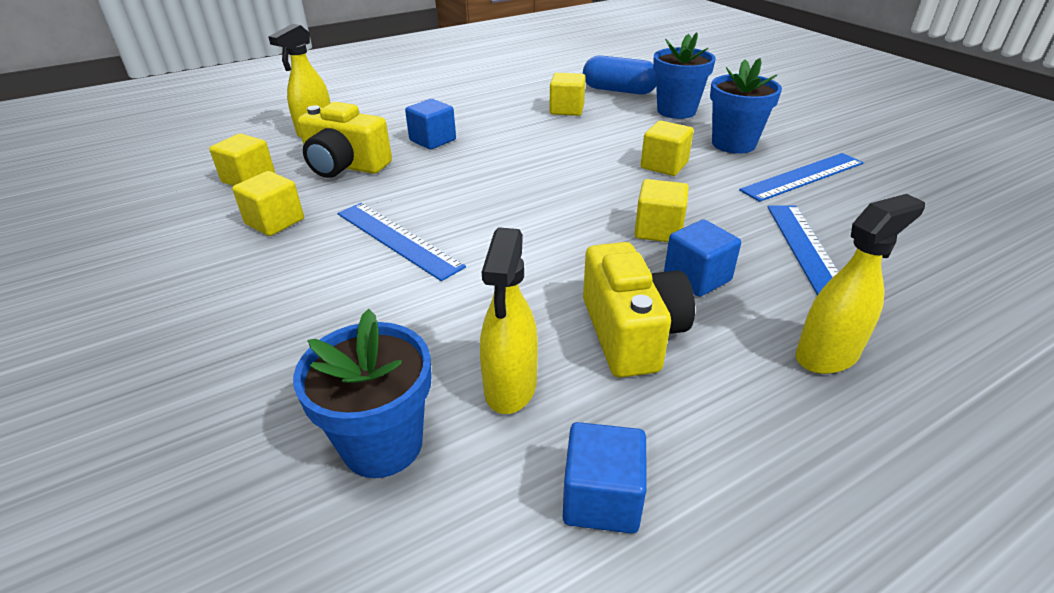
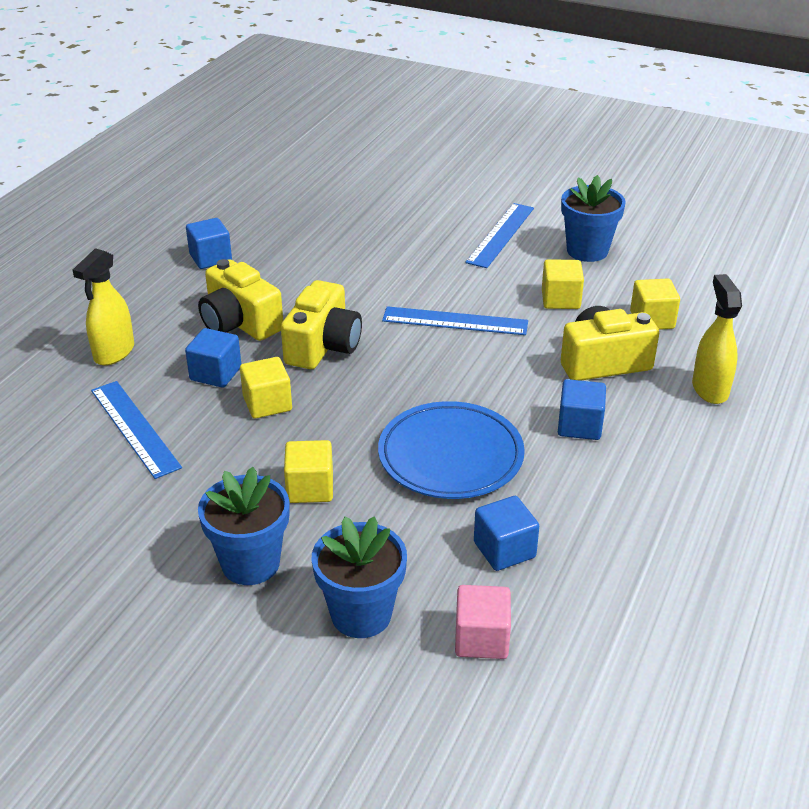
camera: 145 degrees right, 0 degrees up
(382, 444) = (323, 240): blue flower pot -> blue flower pot (587, 251)
(510, 387) = (286, 276): yellow spray bottle -> none
(542, 152) = (450, 456): none -> blue plate
(556, 264) = (323, 346): none -> yellow camera
(567, 109) = (504, 550): yellow cube -> blue cube
(619, 90) = (481, 639): blue capsule -> pink cube
(803, 176) = (154, 531): blue ruler -> blue ruler (500, 235)

